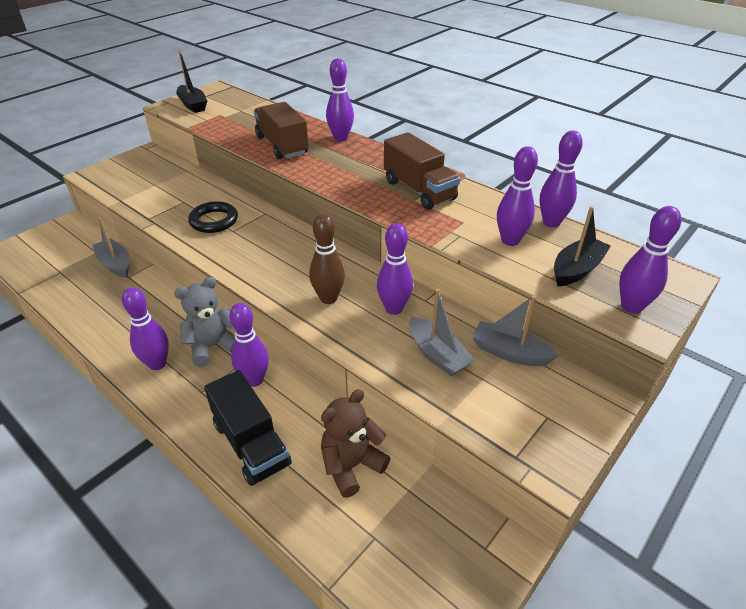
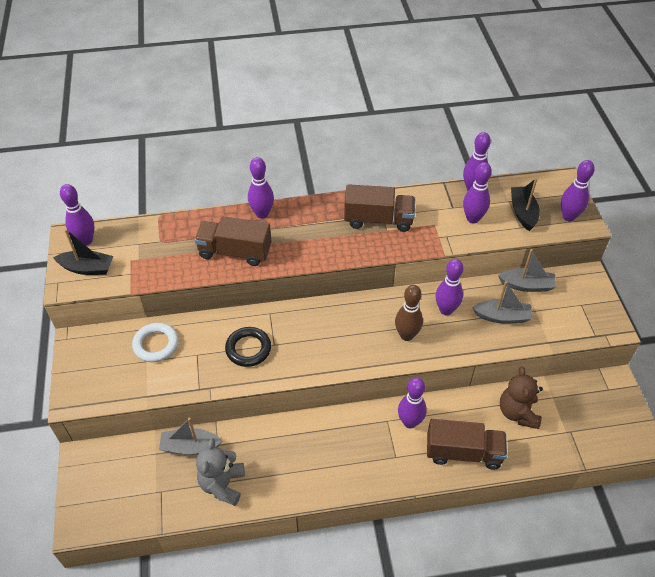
camera: 50 degrees left, 10 degrees up
(157, 364) = (345, 470): purple bowling pin -> purple bowling pin (86, 240)
(175, 181) = (156, 344): none -> white ring
(213, 346) = (356, 429): grey teddy bear -> grey teddy bear (222, 484)
(251, 444) = (463, 452): black truck -> brown truck
(509, 352) = (526, 285): grey boat -> grey boat turned 150 degrees counterclockwise

